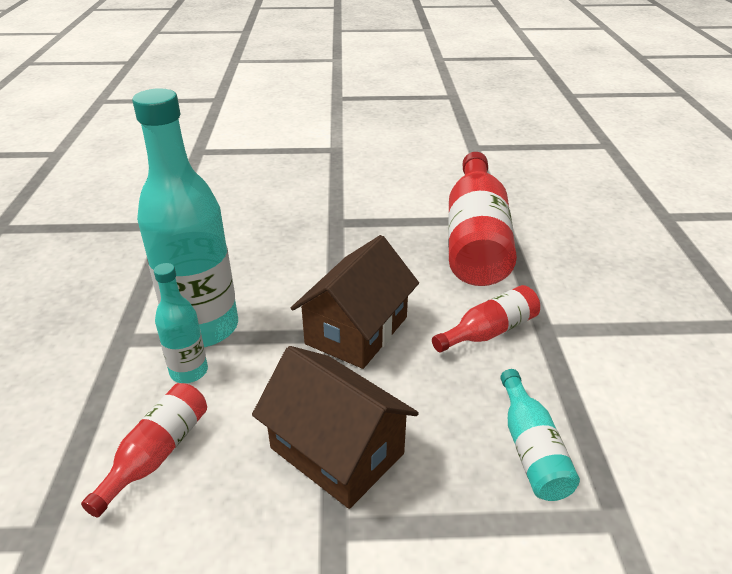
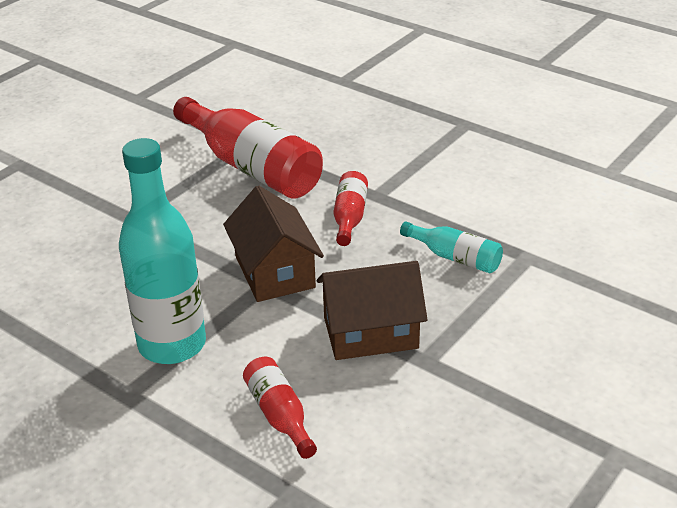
camera: 50 degrees left, 0 degrees up
(189, 371) = (214, 370): turquoise bottle -> none

